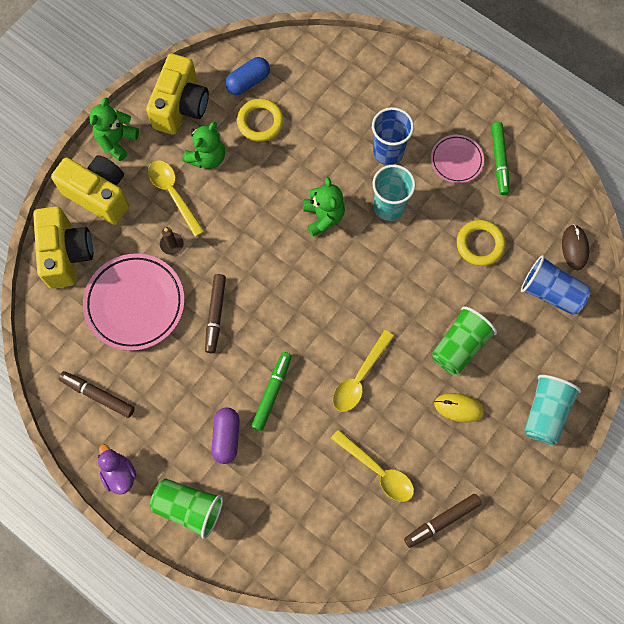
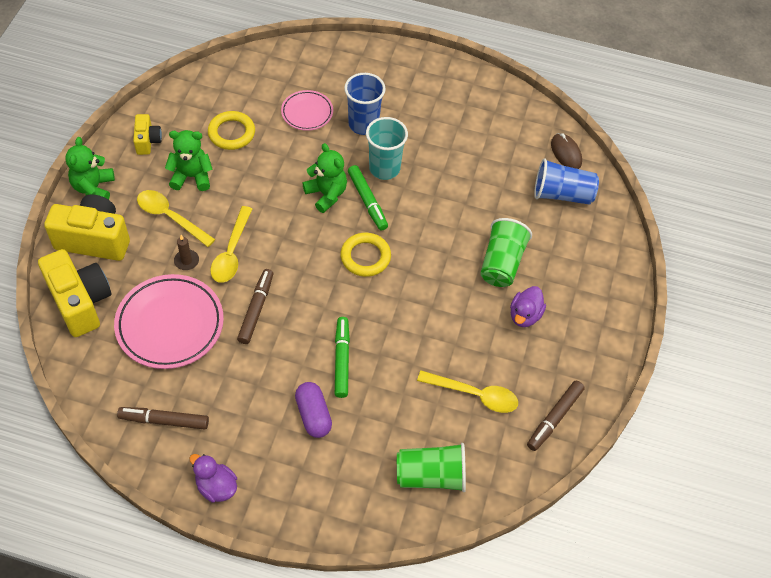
camera: 25 degrees left, 15 degrees down
(181, 106) = (147, 141): yellow camera -> yellow camera, size x0.52
(189, 507) = (302, 493): green cup -> green cup (431, 475)
(207, 157) = (191, 176): green teddy bear -> green teddy bear turned 105 degrees counterclockwise
(215, 315) = (256, 309): brown marker -> brown marker turned 150 degrees counterclockwise
(248, 82) = (206, 103): blue capsule -> none
(359, 378) = (421, 320): yellow spoon -> yellow spoon (231, 253)
(456, 160) = (429, 114): pink plate -> pink plate (307, 113)
(458, 408) = (525, 315): yellow mouse -> purple duck
(480, 244) = (481, 174): yellow ring -> yellow ring (365, 257)
(499, 161) = (467, 104): green marker -> green marker (367, 201)
(545, 413) = (604, 294): turquoise cup -> none

